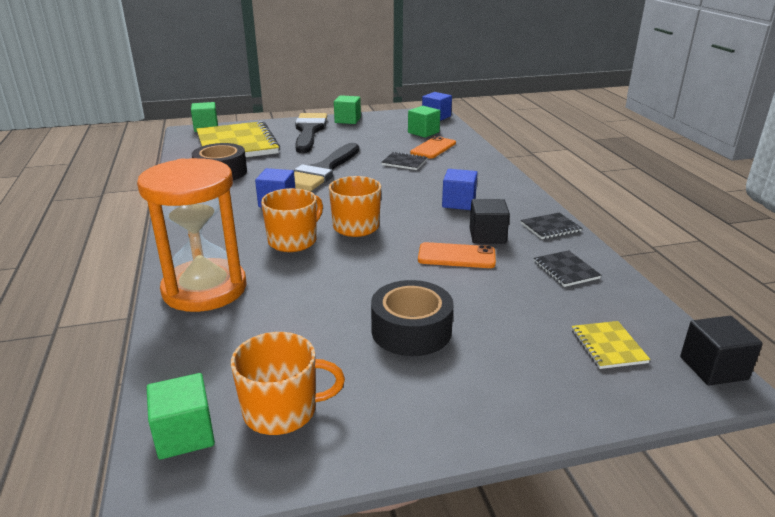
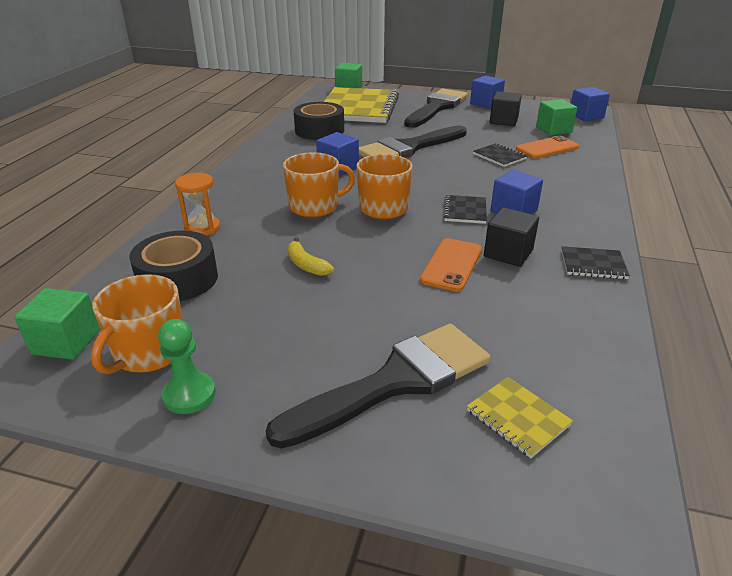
camera: 30 degrees right, 5 degrees up
(205, 289) = (202, 228): orange hourglass -> orange hourglass, size x0.45
(282, 410) = (149, 352): orange mug -> orange mug turned 90 degrees clockwise
(341, 291) = (306, 265): none -> yellow banana
(347, 120) = (485, 103): green cube -> blue cube
(360, 428) = (189, 394): none -> green pawn
(411, 330) = (328, 323): black tape -> black tape (178, 279)
(456, 256) = (451, 265): orange phone -> orange phone turned 75 degrees clockwise
(507, 354) = (396, 382): none -> black brush
(566, 270) = (560, 317): black notebook -> black notebook (465, 211)
(608, 346) = (517, 418): yellow notebook -> yellow notebook turned 60 degrees counterclockwise
(713, 368) = (629, 499): black cube -> black cube (503, 121)

